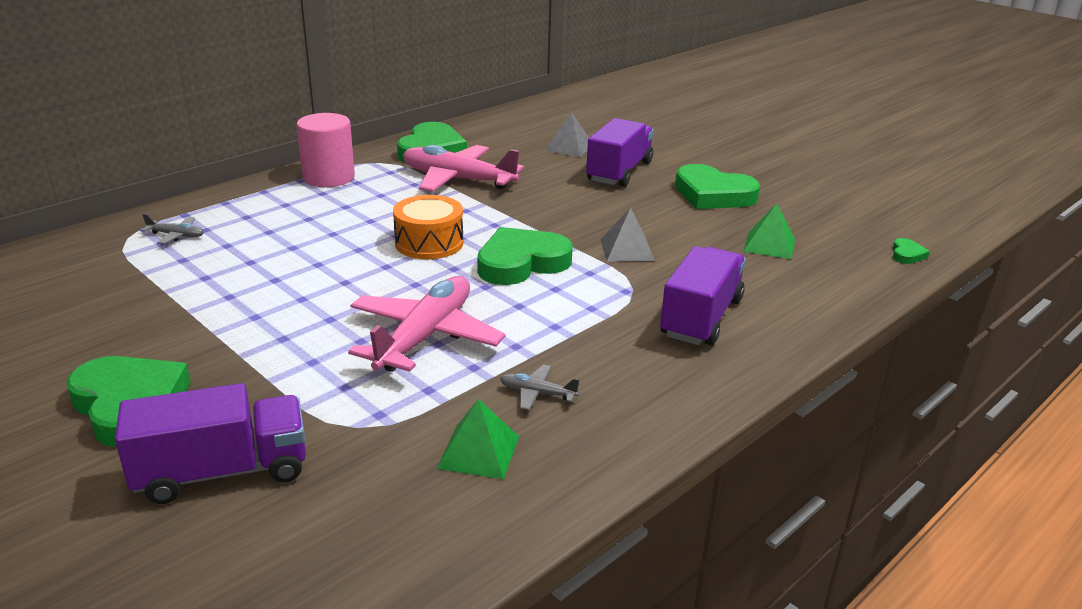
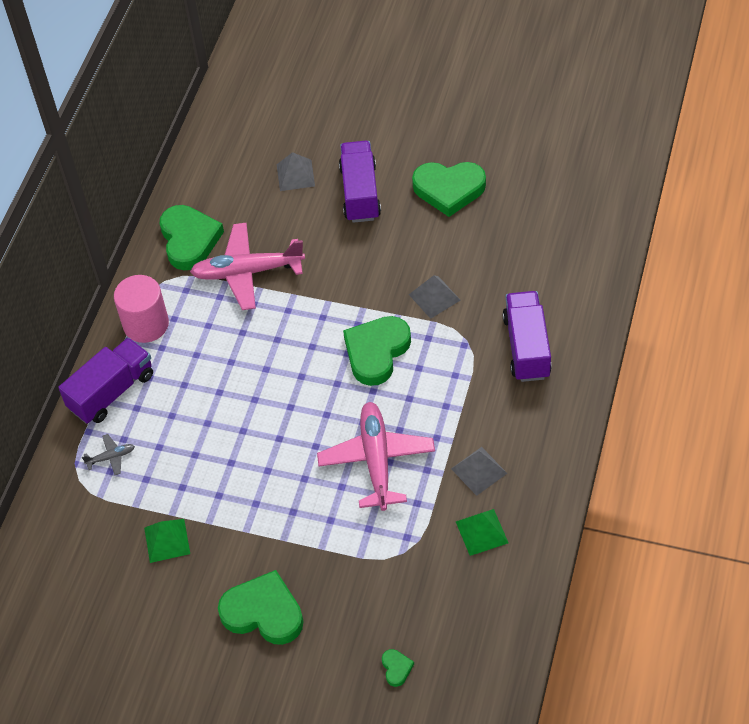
camera: 25 degrees left, 25 degrees up
(222, 472) = (364, 623): purple truck -> purple truck (112, 392)
(429, 243) = (296, 365): orange drum -> none
(537, 393) = (479, 471): grey plane -> grey pyramid
(769, 245) = (524, 238): green pyramid -> green pyramid (167, 540)
(907, 254) = (617, 200): green heart -> green heart (396, 668)

